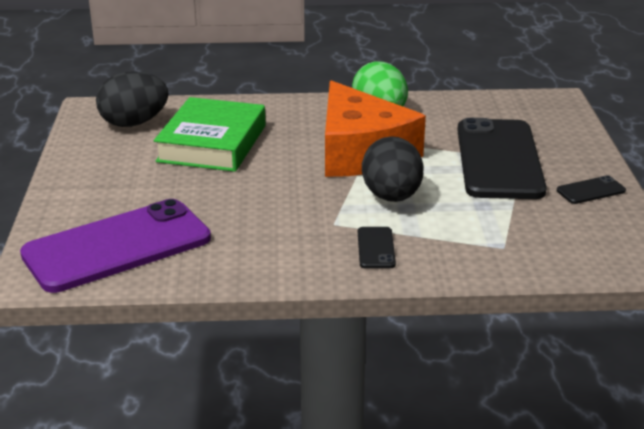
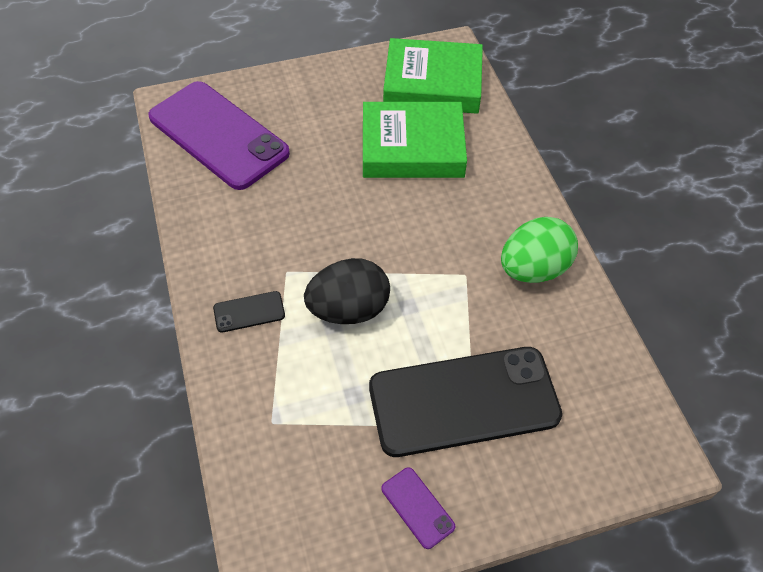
camera: 75 degrees right, 25 degrees up
(134, 123) = (432, 84): black egg -> green book
(361, 152) = (436, 267): orange cheese -> none
(590, 191) = (417, 507): black phone -> purple phone

